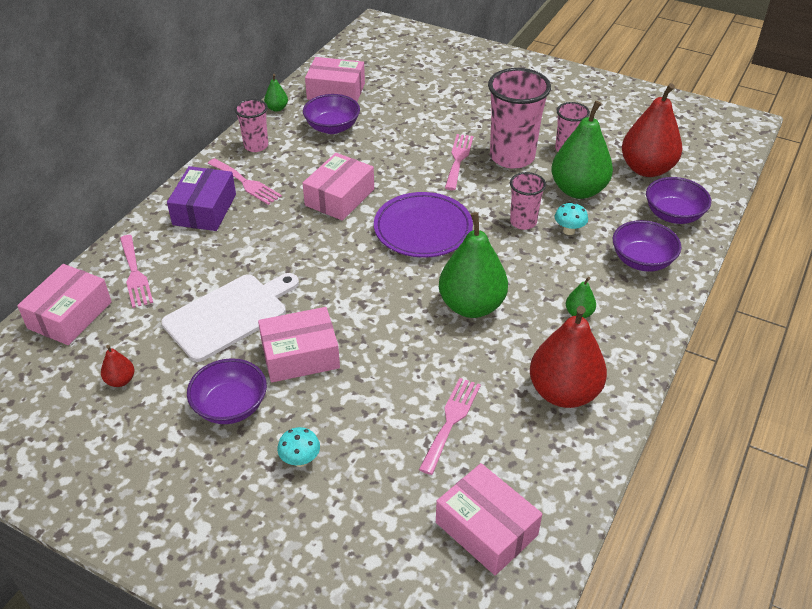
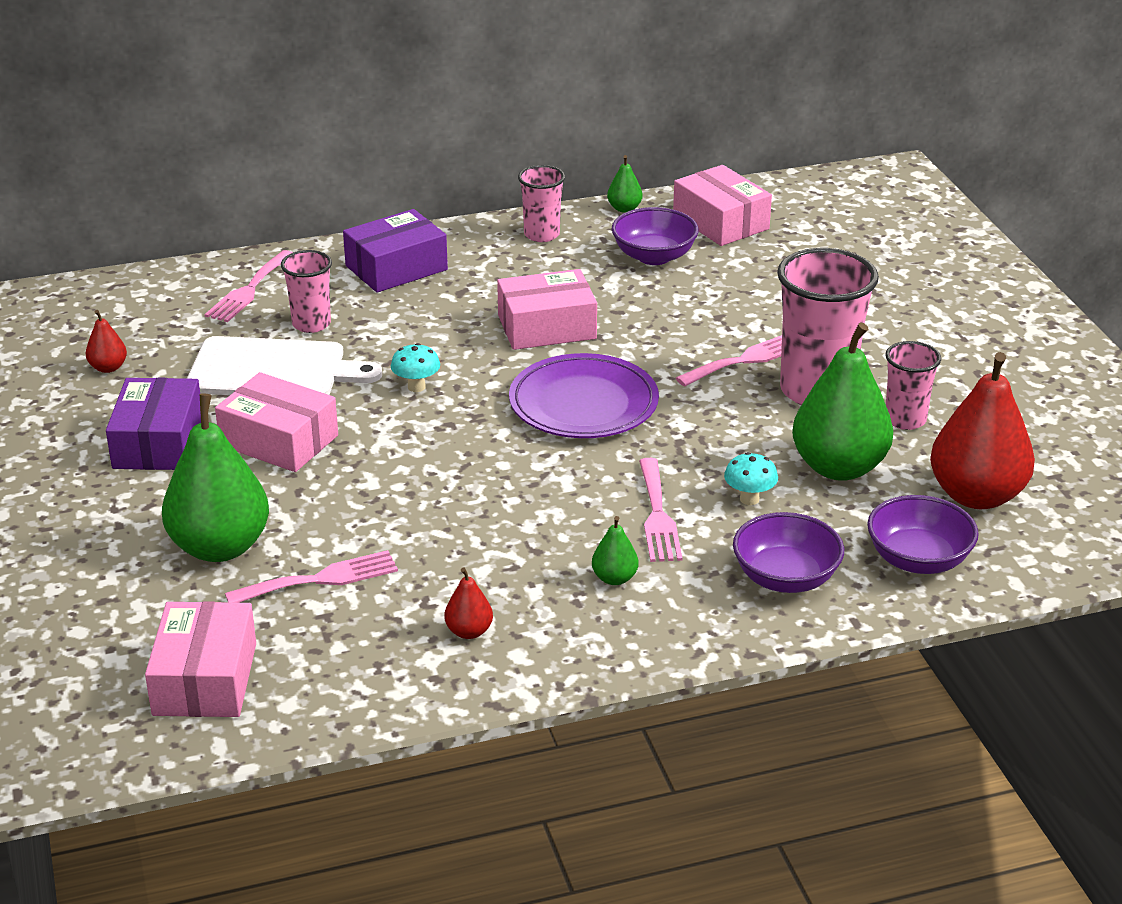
camera: 45 degrees right, 10 degrees down
(70, 315) = (148, 293): pink box -> none
(230, 406) = (158, 442): purple bowl -> purple box
(246, 183) = (474, 264): pink fork -> pink fork (657, 515)
(300, 460) = (145, 520): turquoise mushroom -> turquoise mushroom (416, 387)
(471, 306) = (511, 501): green pear -> green pear (220, 547)
(523, 222) = (710, 460): pink cup -> pink cup (311, 324)
(563, 392) = (469, 631): red pear -> red pear, size x0.44

